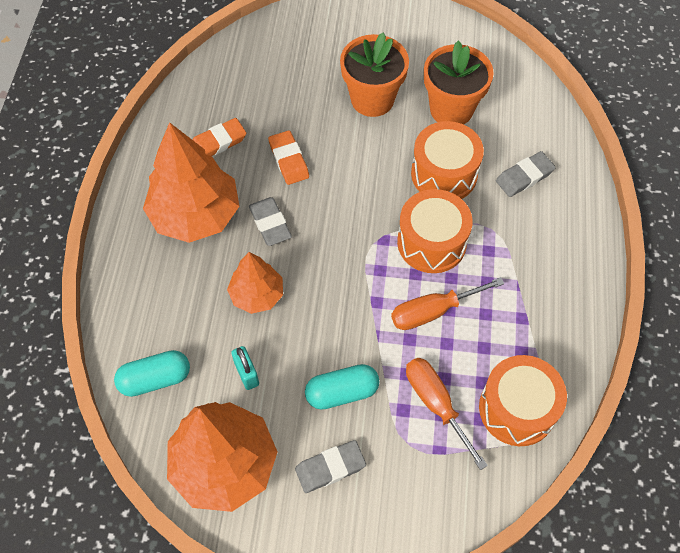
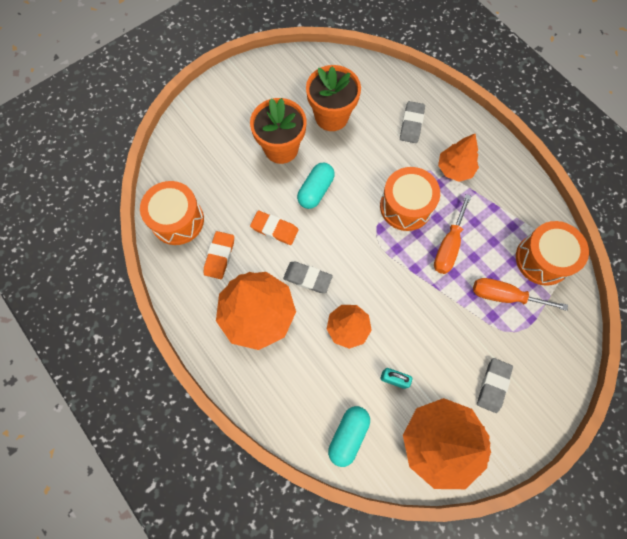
camera: 45 degrees left, 10 degrees up
(342, 392) = (453, 338): turquoise capsule -> turquoise capsule (316, 191)
(444, 174) = (369, 160): orange drum -> orange drum (177, 220)
(522, 251) = (455, 169): none -> orange tree

